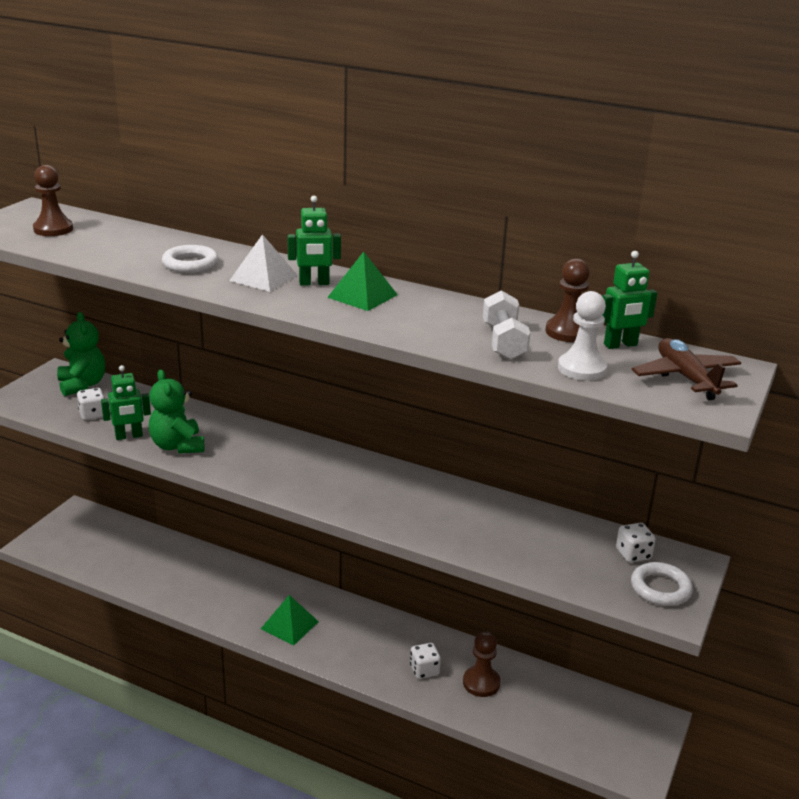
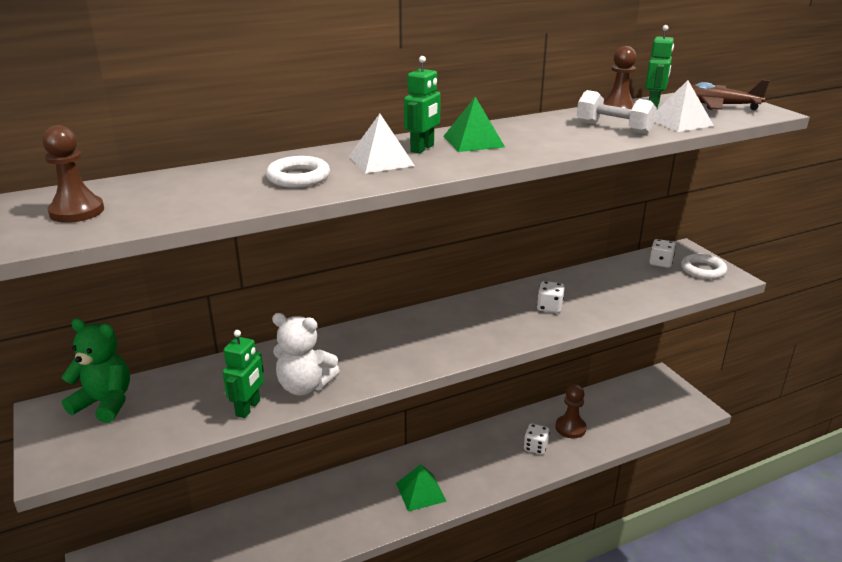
camera: 50 degrees left, 0 degrees up
(93, 415) = (175, 416): white dice -> white dice (549, 307)
(177, 446) = (305, 386): green teddy bear -> white teddy bear
(581, 369) = (680, 122): white pawn -> white pyramid

